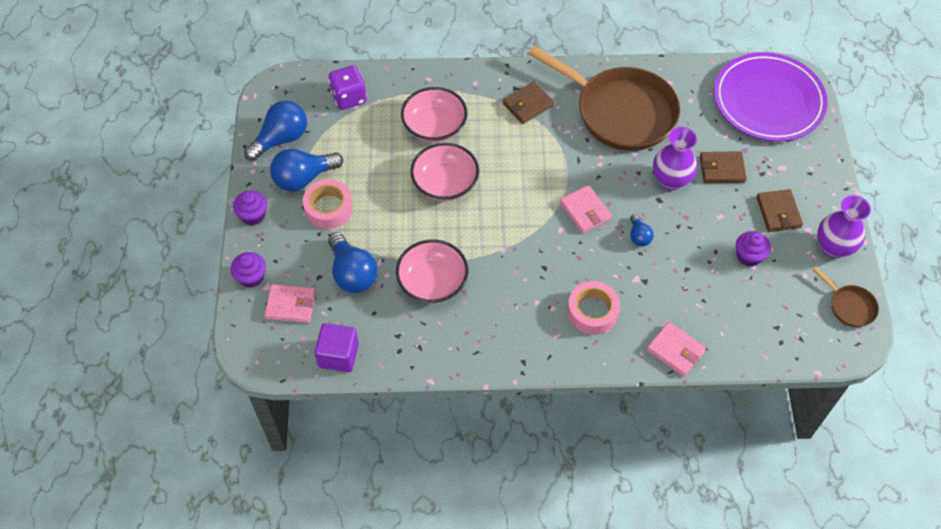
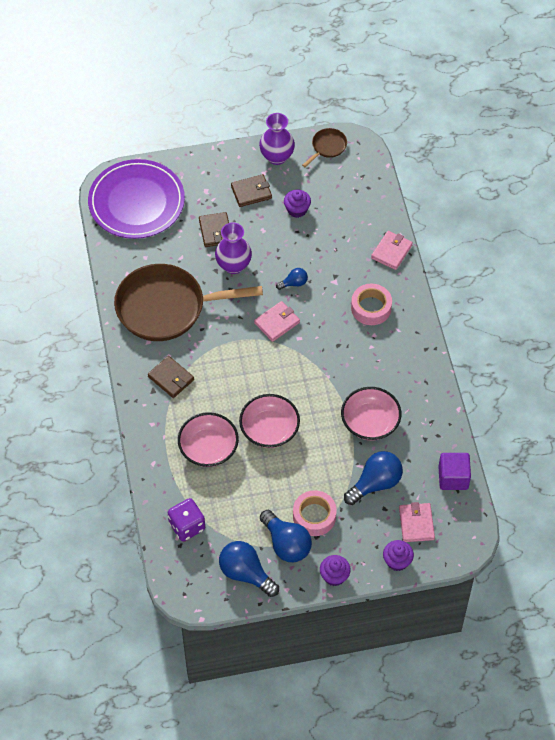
camera: 100 degrees left, 0 degrees up
(620, 112) = (167, 307): brown pan -> brown pan turned 120 degrees counterclockwise

